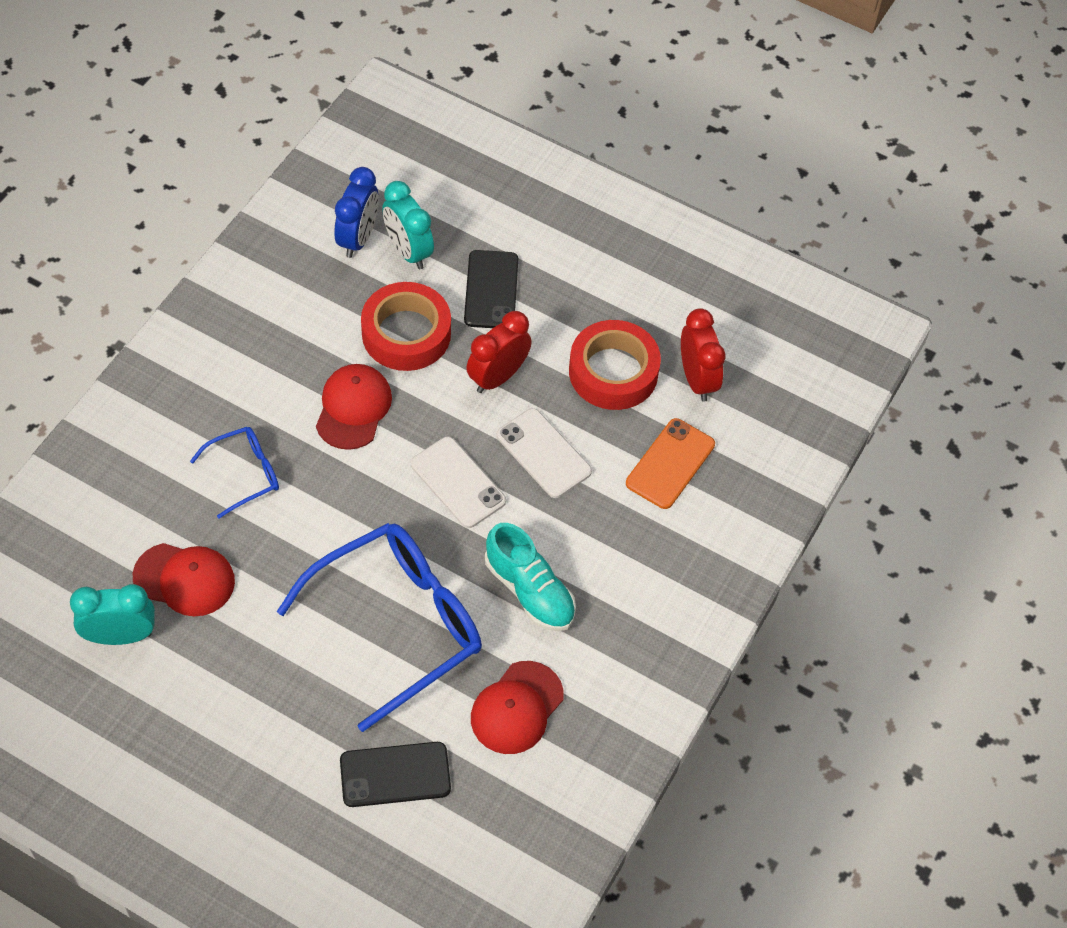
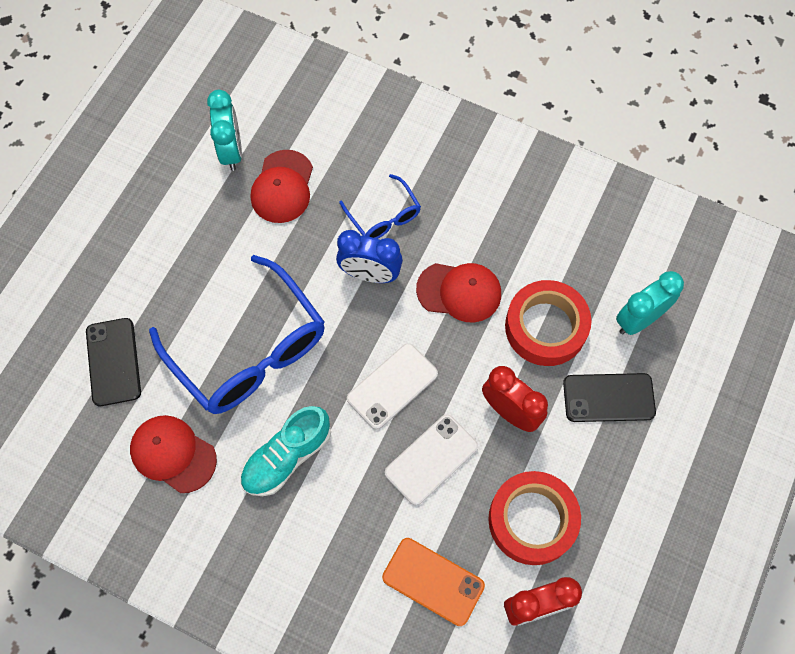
camera: 90 degrees right, 10 degrees up
(358, 238) = (644, 275): blue clock -> blue clock (370, 274)

